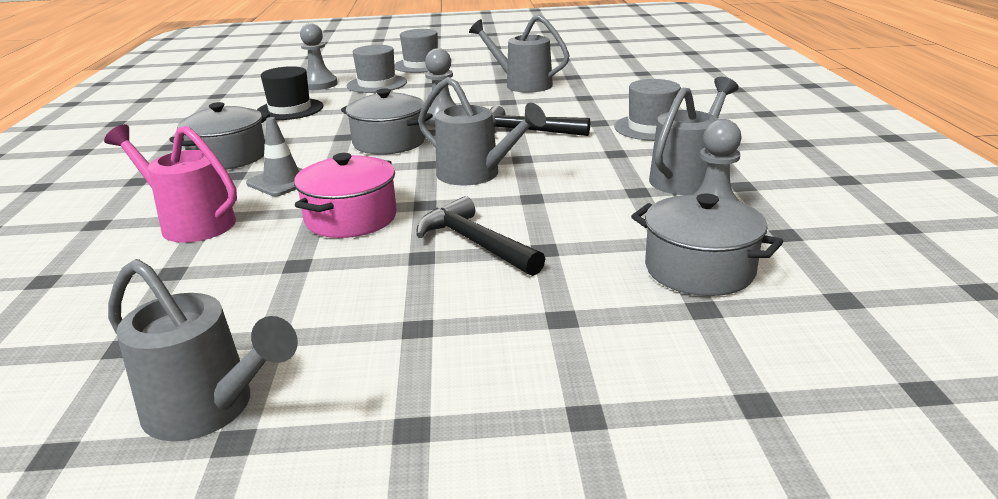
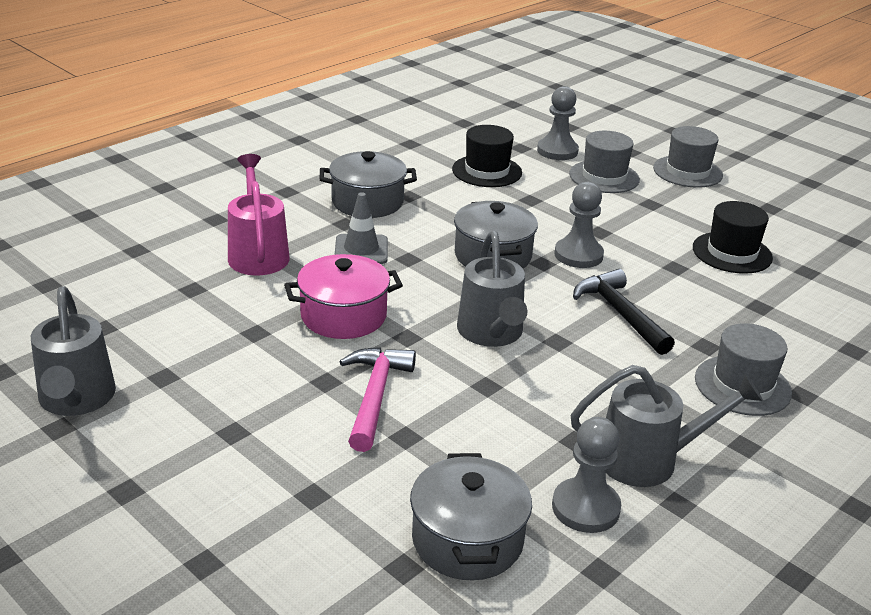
camera: 45 degrees right, 5 degrees up
(475, 243) = (375, 396): black hammer -> pink hammer
(522, 84) = (732, 253): grey watering can -> black hat

